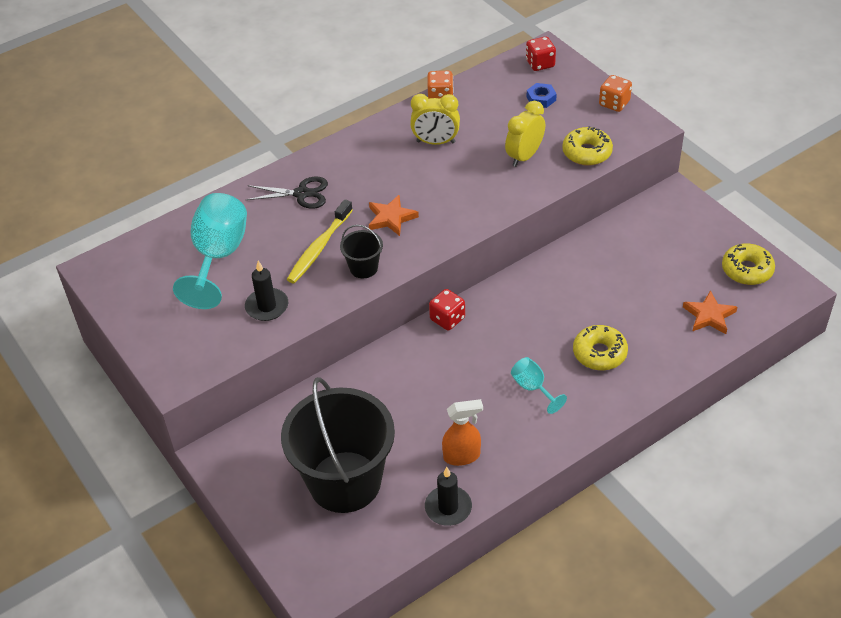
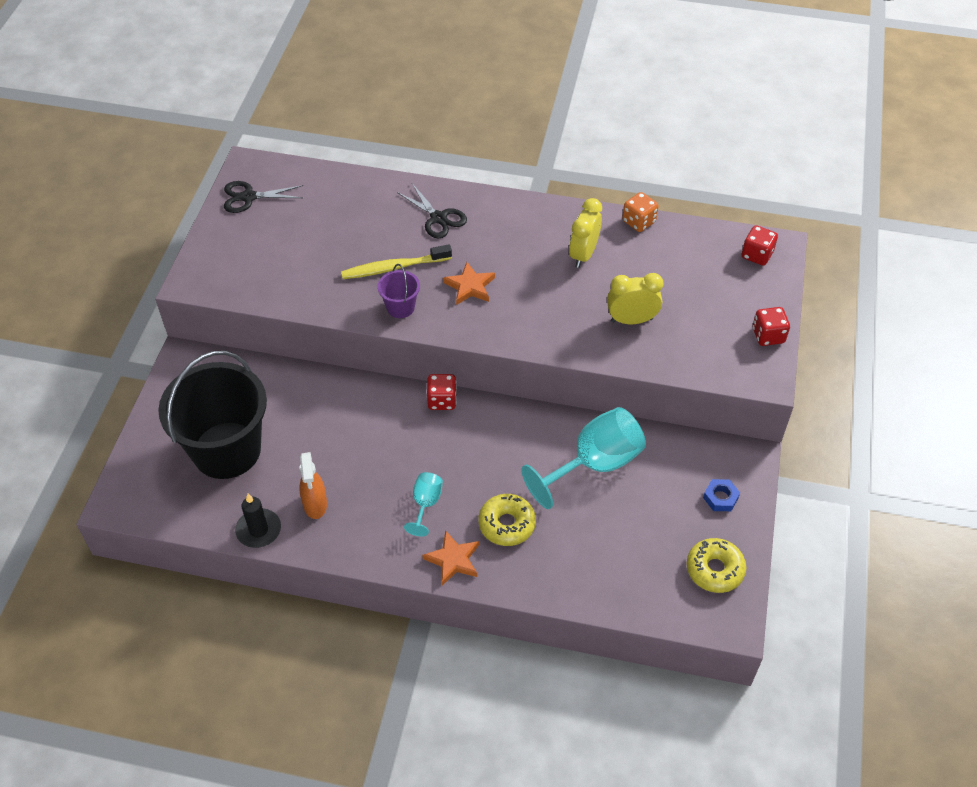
camera: 45 degrees right, 5 degrees up
(129, 289) = (248, 197): none -> black scissors
(218, 257) = (326, 220): turquoise goblet -> turquoise goblet (594, 464)
(267, 306) = (306, 281): black candle -> none
(363, 268) = (400, 307): black bucket -> purple bucket
(435, 142) = (583, 255): yellow clock -> yellow clock turned 60 degrees clockwise
(462, 456) = (315, 505): orange spray bottle -> orange spray bottle turned 45 degrees clockwise
(541, 98) = (714, 284): blue nut -> blue nut (720, 498)
(587, 152) = (684, 357): yellow donut -> none
(614, 103) = (768, 335): orange dice -> red dice
(709, 316) = (629, 575): orange star -> orange star (453, 560)

